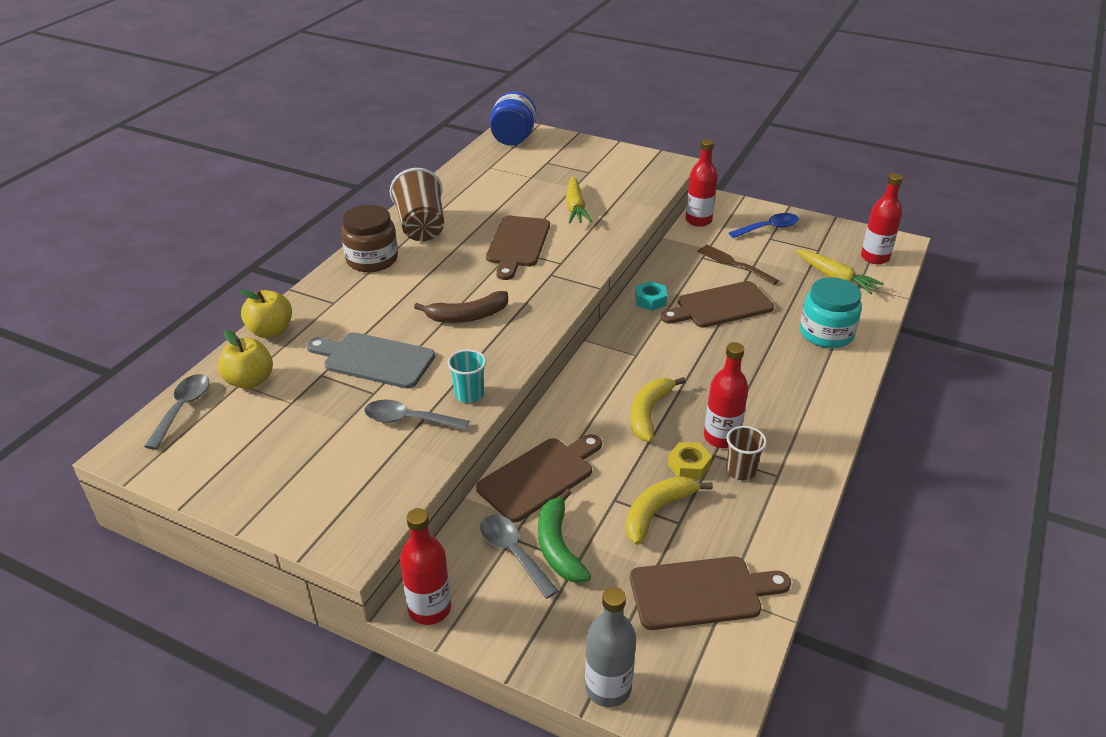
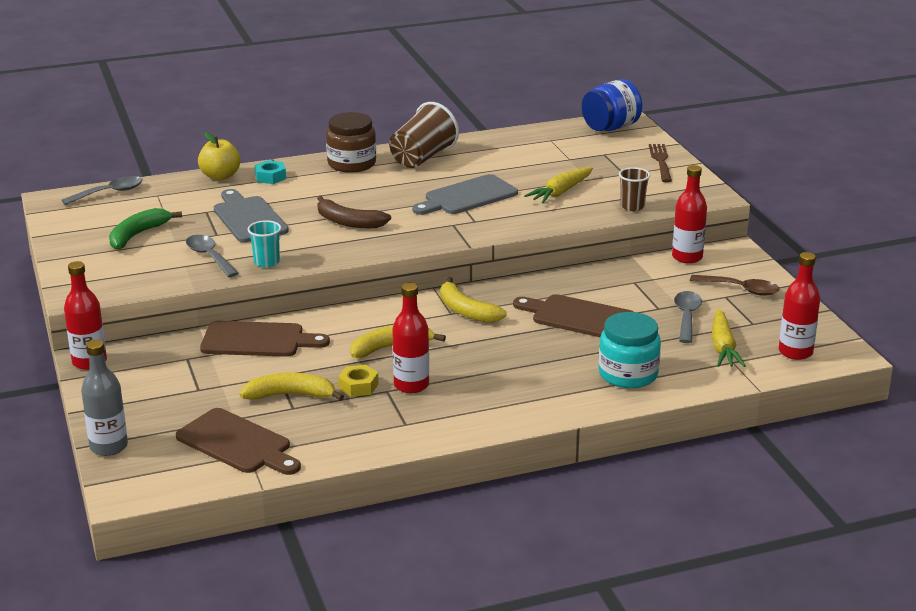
camera: 45 degrees right, 10 degrees down
(250, 381) = (164, 196): yellow apple -> none
(513, 553) = (174, 365): grey spoon -> grey spoon (686, 317)
(517, 244) = (467, 196): brown cutting board -> grey cutting board
(558, 546) = (203, 376): green banana -> green banana (137, 235)
(642, 346) = (466, 311): none -> yellow banana
(650, 300) = (531, 288): turquoise nut -> turquoise nut (270, 177)
(734, 264) = (652, 298): brown fork -> brown fork (661, 161)
(740, 471) = (386, 408): brown cup -> brown cup (632, 206)
(768, 228) = (740, 289): blue spoon -> brown spoon

